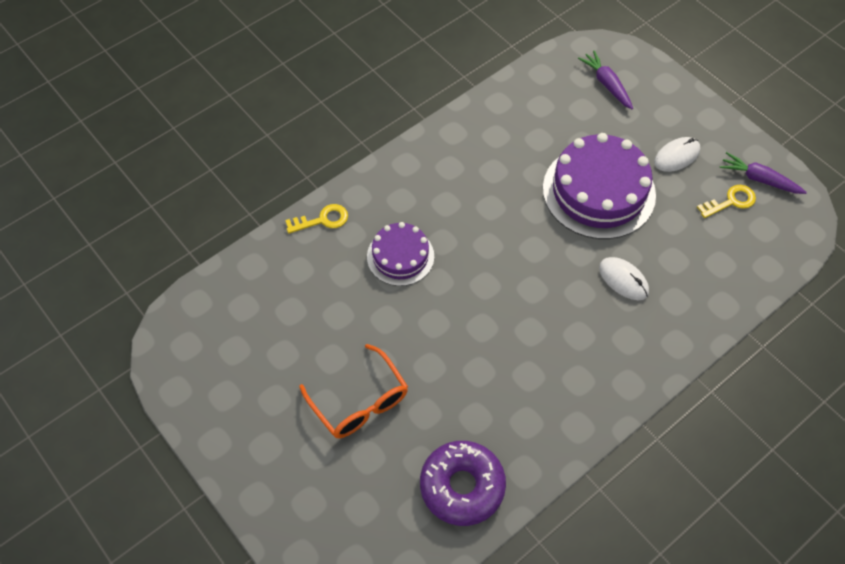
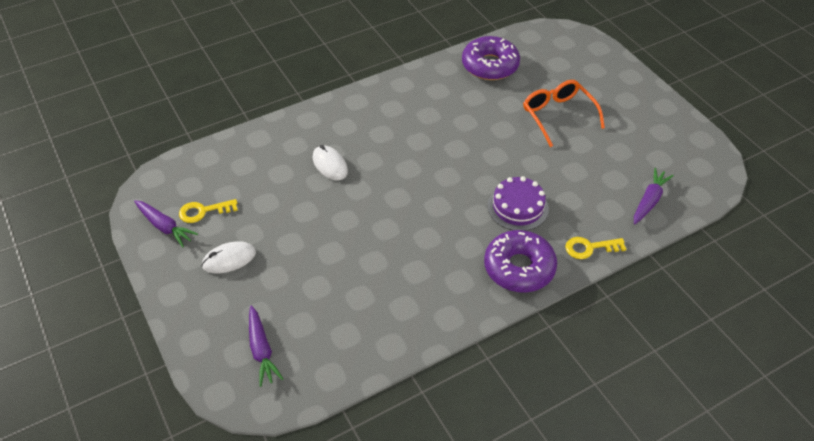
camera: 170 degrees left, 10 degrees down
(254, 287) = (649, 201): none -> purple carrot
(393, 188) = (519, 268): none -> purple donut
(599, 191) = (320, 237): purple cake -> none

